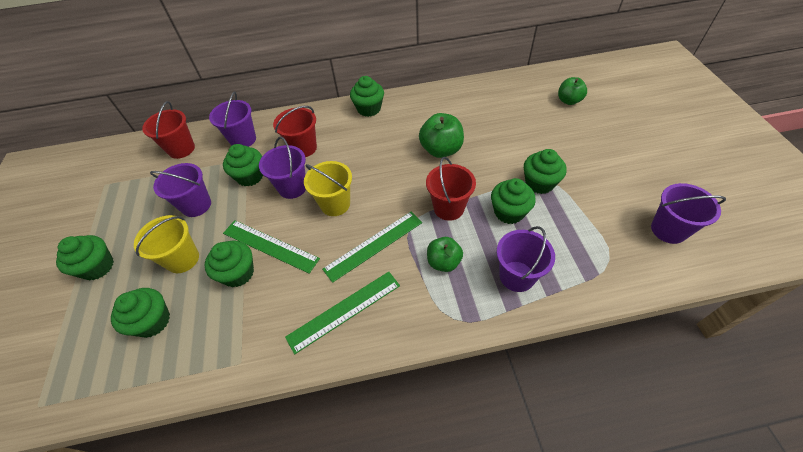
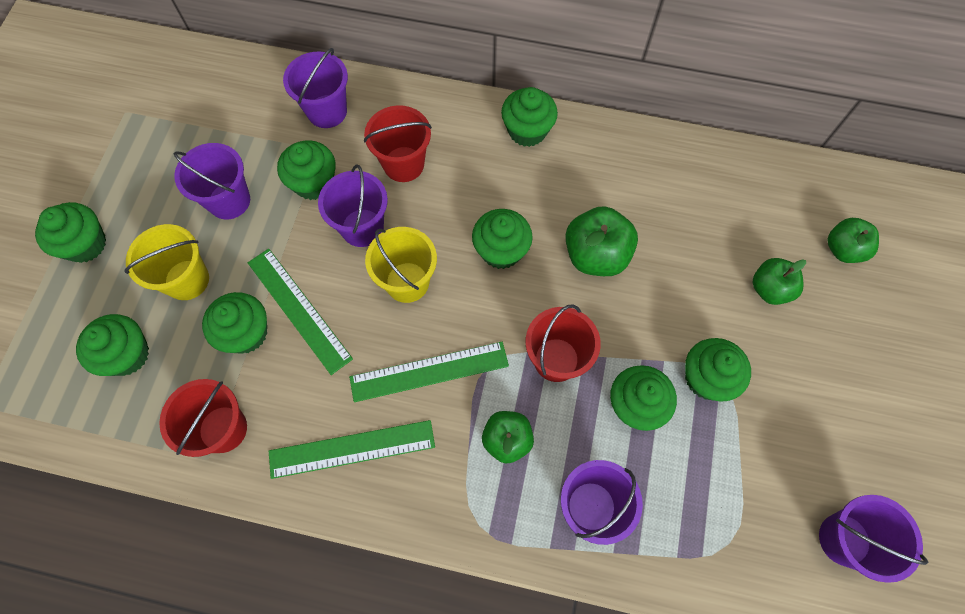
camera: 20 degrees right, 15 degrees up
(181, 149) = (239, 92): red bucket -> red bucket (223, 429)
(385, 167) = (501, 250): none -> green cupcake
(544, 130) = (769, 289): none -> green apple

